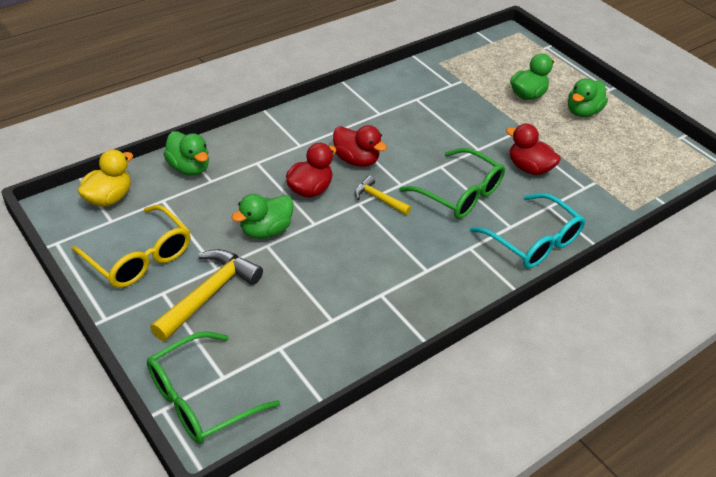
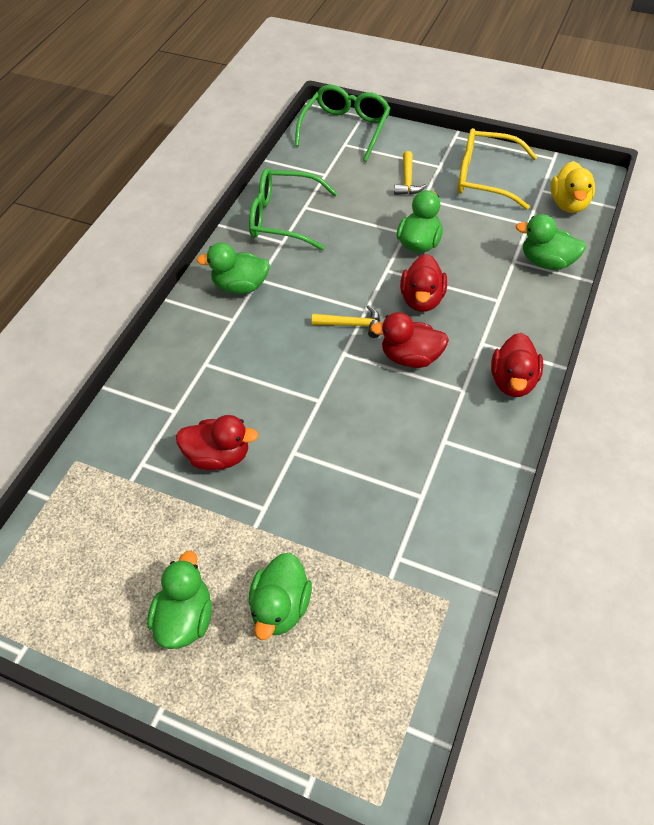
camera: 155 degrees right, 10 degrees up
(209, 293) = (408, 181): yellow hammer -> yellow hammer, size x0.56
(305, 118) = (513, 381): none -> red duck
(446, 272) = (240, 286): none -> green duck
(459, 193) = (277, 375): green glasses -> green glasses (284, 218)
(533, 241) = (175, 358): turquoise glasses -> none

